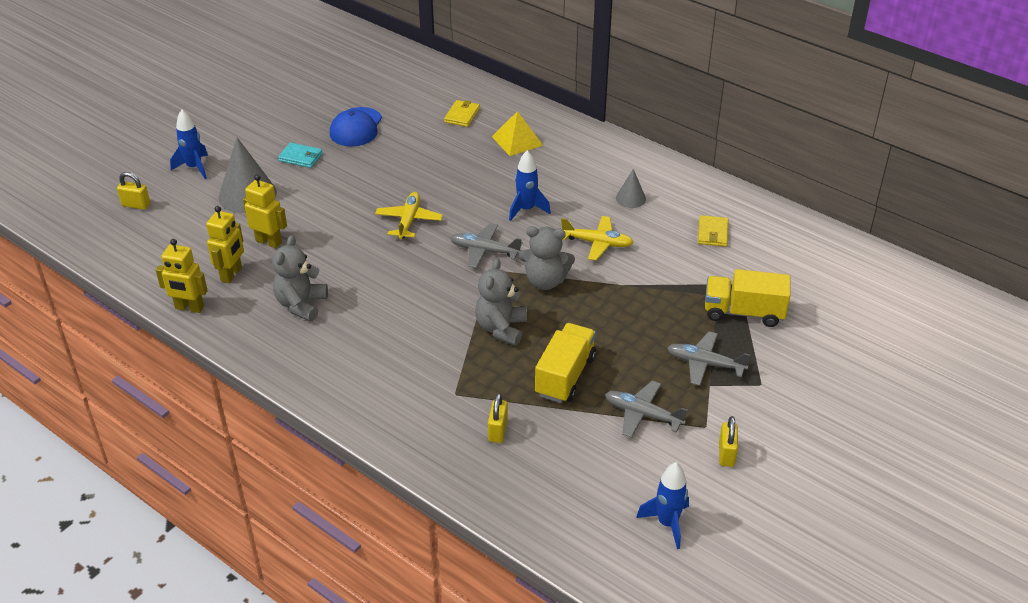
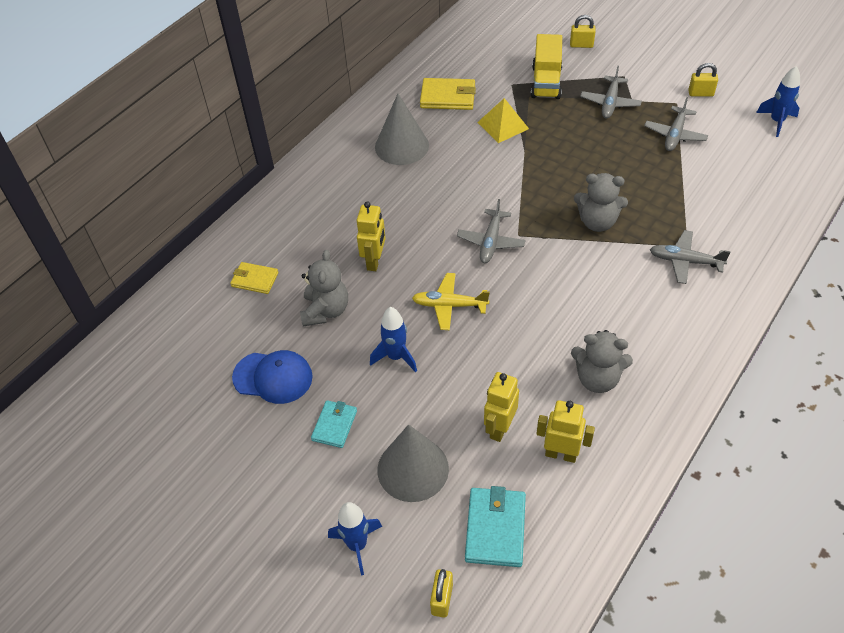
camera: 90 degrees left, 10 degrees up
(179, 233) = (495, 528): none -> turquoise wallet
(189, 308) = (624, 484): yellow robot -> yellow robot (374, 261)
(432, 388) = (685, 261): none -> grey plane
(498, 431) = (720, 215): yellow padlock -> yellow padlock (581, 45)
(517, 140) = (306, 230): yellow pyramid -> yellow pyramid (503, 125)
(526, 209) = (424, 216): blue rocket -> blue rocket (396, 357)
(545, 281) = (528, 197): grey teddy bear -> grey teddy bear (325, 311)
(565, 376) = (645, 179): yellow truck -> none
(597, 243) = (469, 165): yellow plane -> none
(630, 198) = (401, 146): grey cone -> grey cone, size x1.91
(713, 233) = (448, 97): yellow wallet -> yellow wallet, size x1.54

